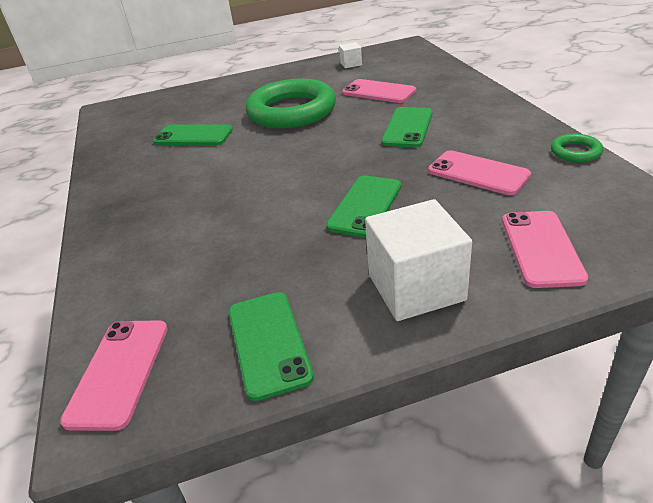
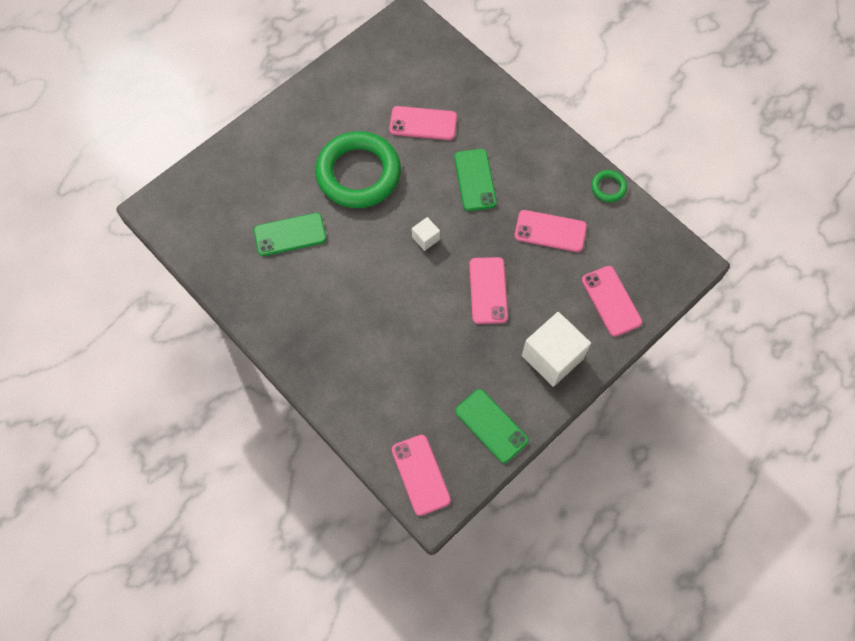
camera: 30 degrees left, 30 degrees up
(351, 64) = (368, 70): white cube -> white cube (425, 238)
(365, 206) = (488, 290): green phone -> pink phone

